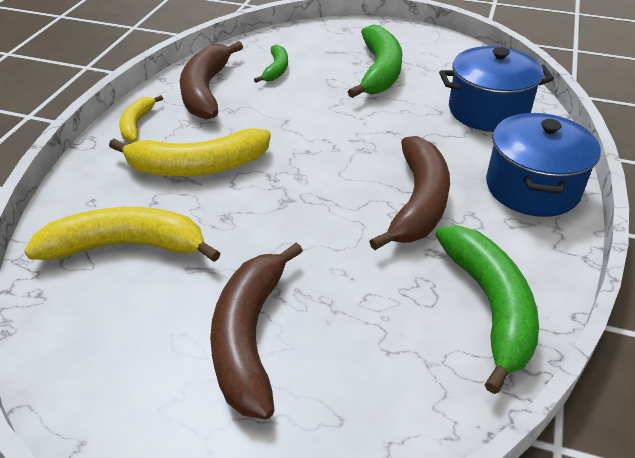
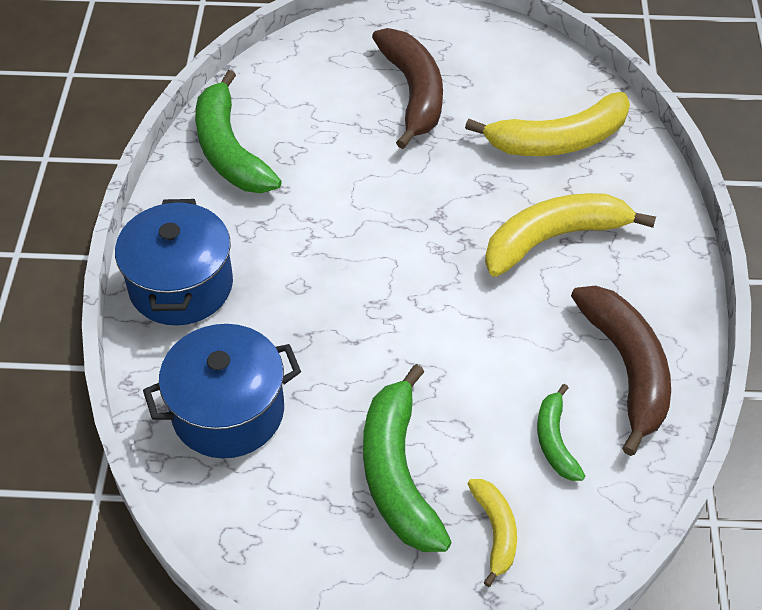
camera: 165 degrees right, 10 degrees up
(136, 124) = (667, 285): yellow banana -> yellow banana (495, 531)
(419, 202) = (302, 241): brown banana -> none

